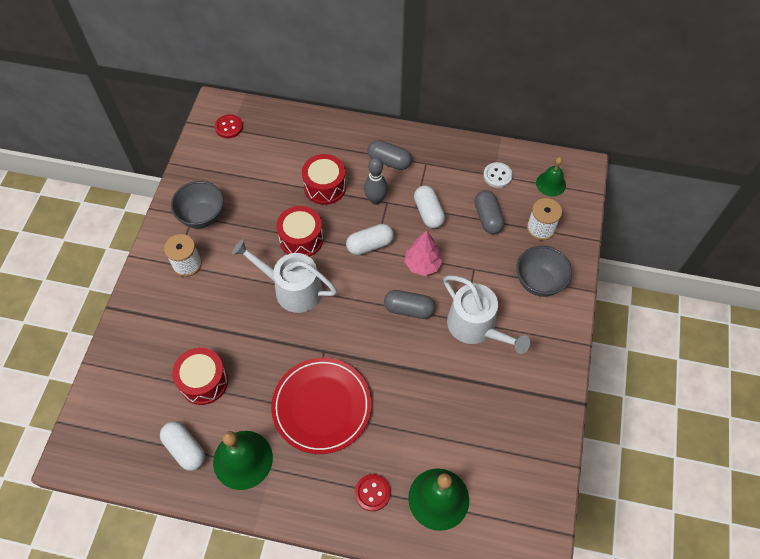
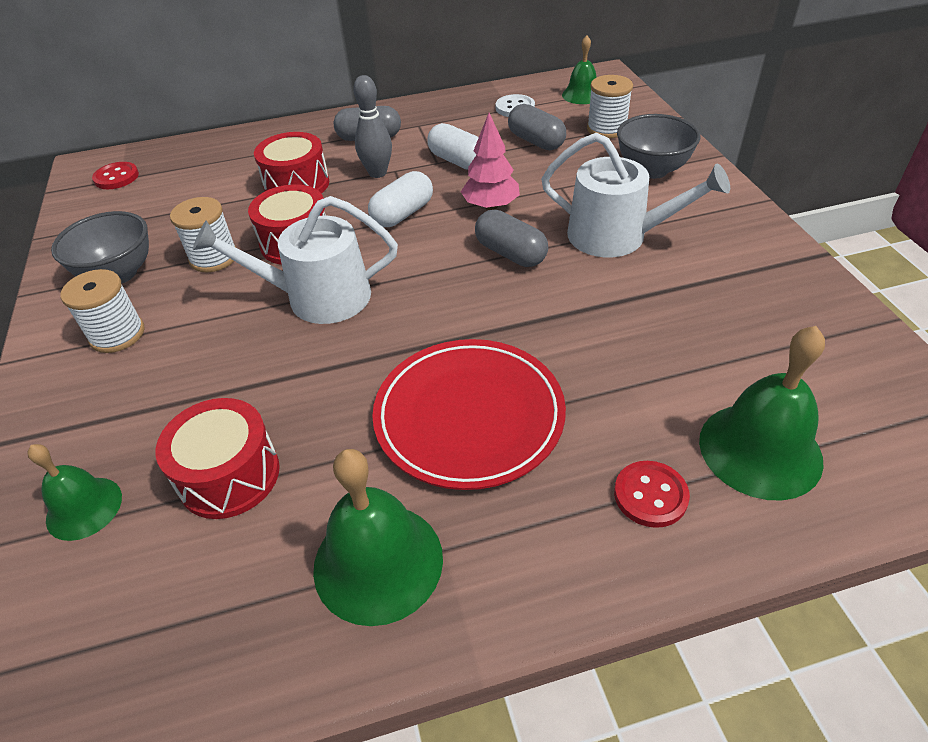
camera: 25 degrees left, 15 degrees down
(140, 366) = (84, 508): none -> green bell
(185, 449) = (247, 603): white capsule -> none
(254, 229) = (214, 258): none -> white spool
(409, 309) = (510, 253): grey capsule -> grey capsule turned 60 degrees clockwise

